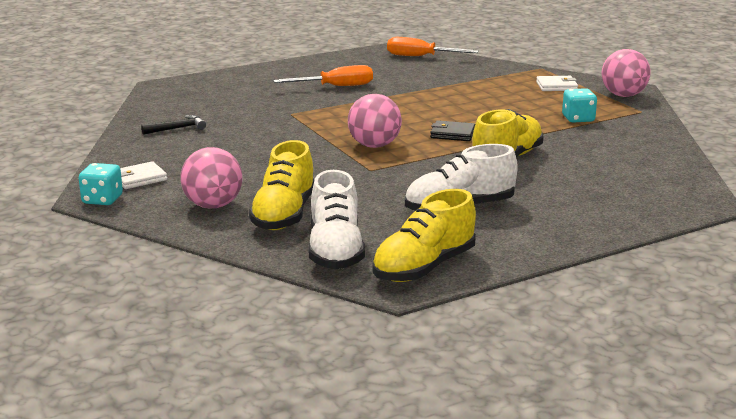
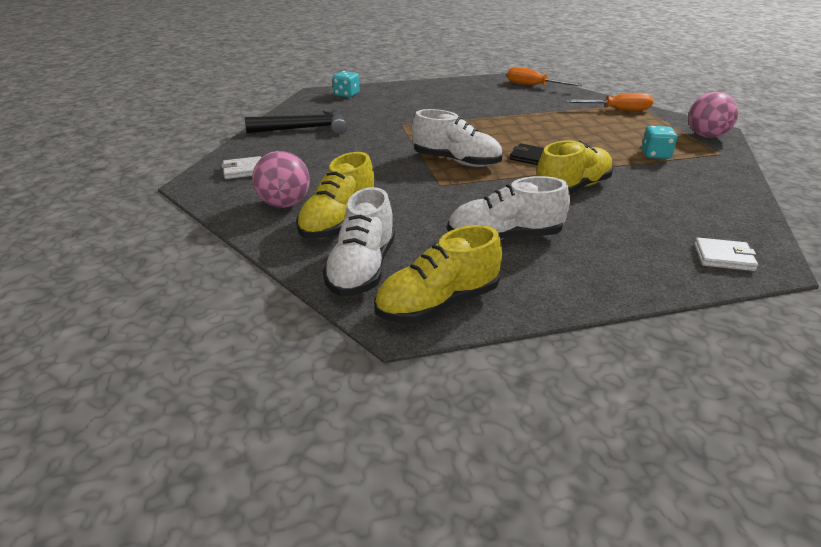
camera: 15 degrees right, 10 degrees up
(102, 200) = (200, 187): turquoise dice -> turquoise dice (346, 95)
(177, 128) = (304, 129): black hammer -> black hammer, size x1.92
(336, 87) = (451, 105): orange screwdriver -> orange screwdriver (617, 110)
(374, 145) = (456, 161): pink ball -> white shoe
(556, 86) = (644, 121): white wallet -> white wallet (723, 257)

